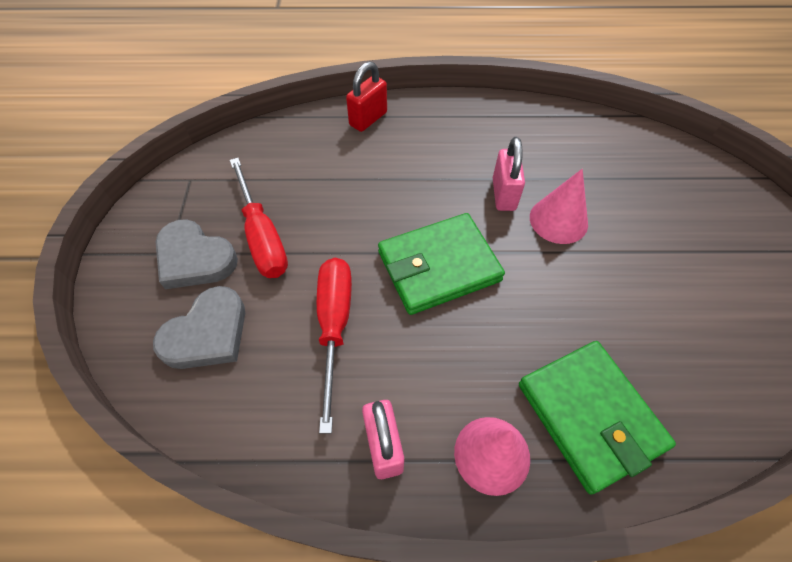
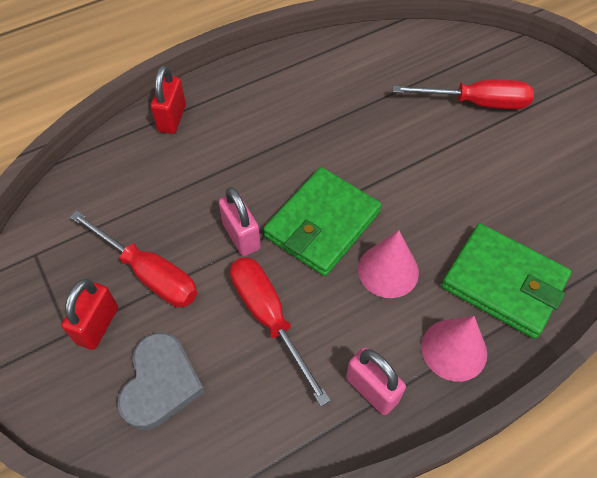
camera: 30 degrees left, 0 degrees up
(194, 258) = (97, 325): grey heart -> red padlock
(503, 194) = (336, 137): pink padlock -> pink padlock (241, 236)
(558, 220) = (392, 139): pink cone -> pink cone (388, 270)
(671, 223) = (476, 103): none -> red screwdriver

